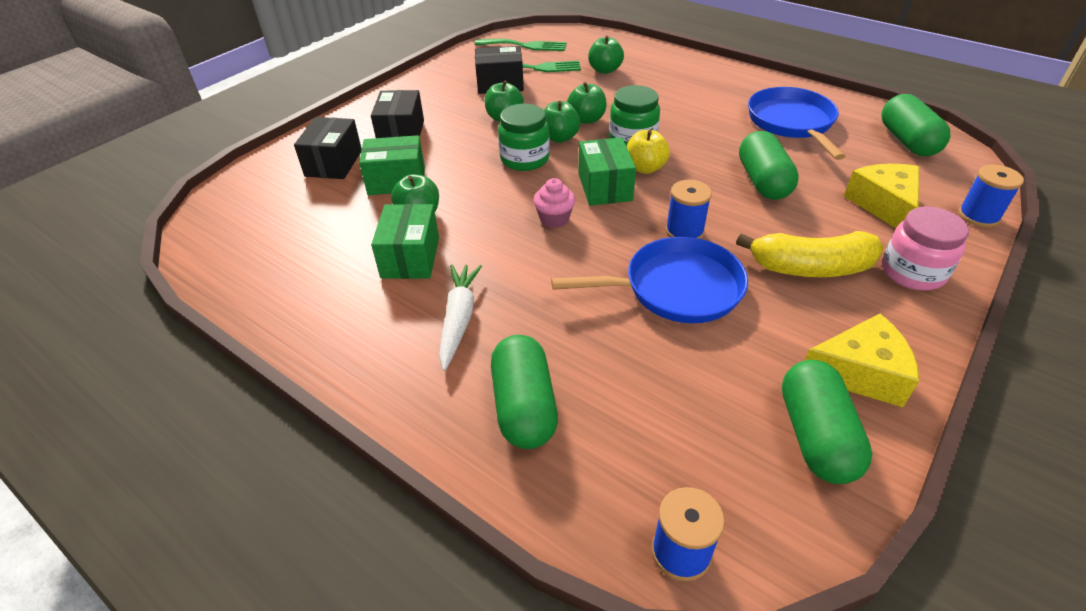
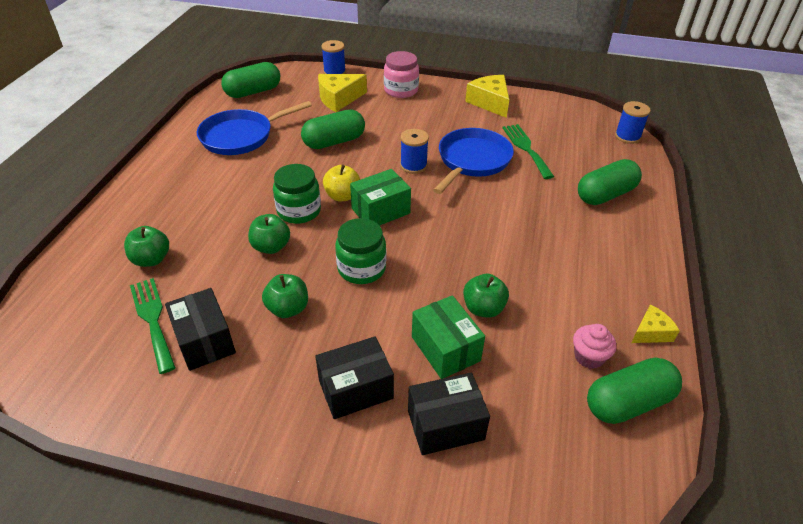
camera: 115 degrees left, 0 degrees up
(286, 319) = (651, 332): none -> yellow cheese
(410, 257) = (536, 290): green box -> none
(459, 319) = (571, 241): white carrot -> none
(525, 46) = (77, 354): green fork -> green fork (526, 148)
(554, 219) = (438, 227): pink cupcake -> pink cupcake (589, 357)
(559, 138) = (313, 256): green apple -> none
(676, 288) = (472, 161): blue pan -> blue pan turned 60 degrees clockwise
(810, 268) = (419, 119): yellow banana -> none
(815, 436) = (538, 111): green capsule -> green capsule (628, 402)

